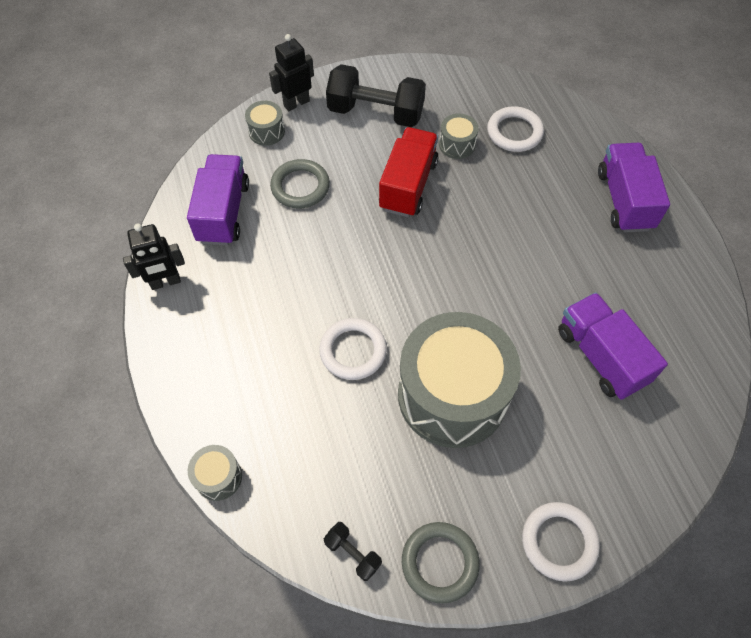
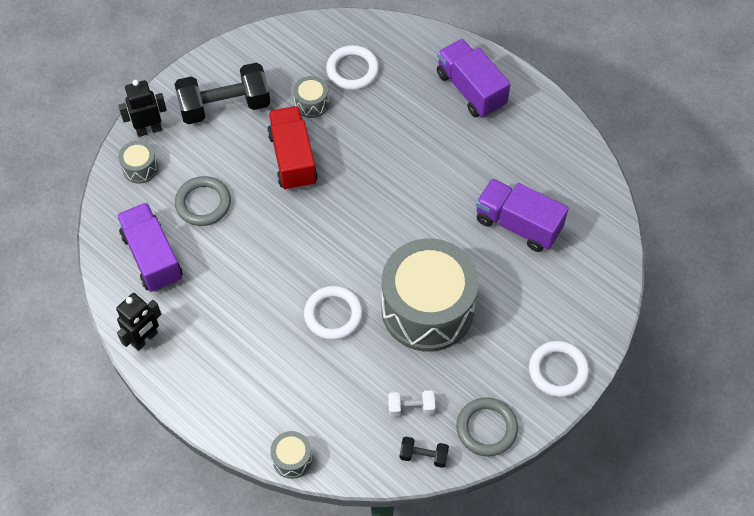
camera: 30 degrees left, 0 degrees up
(296, 103) = (149, 129): black robot -> black robot turned 45 degrees clockwise
(372, 491) = (411, 407): none -> white dumbbell

